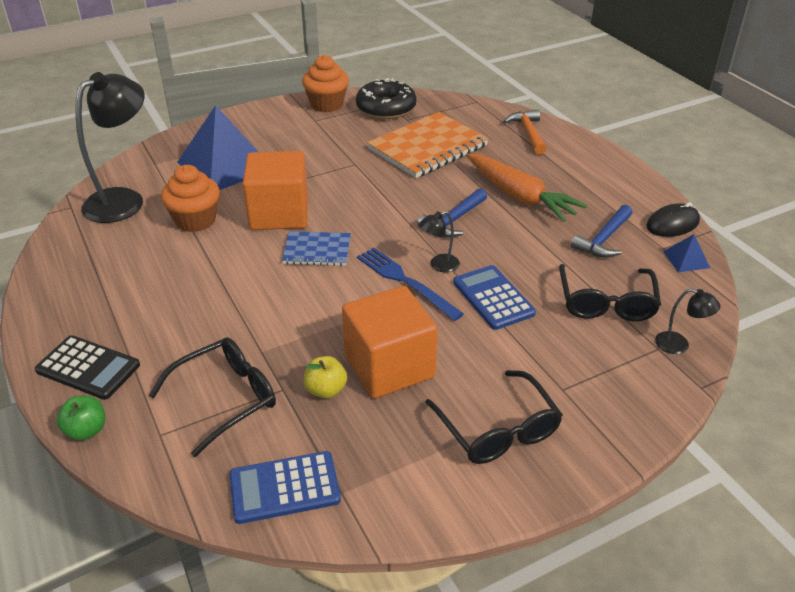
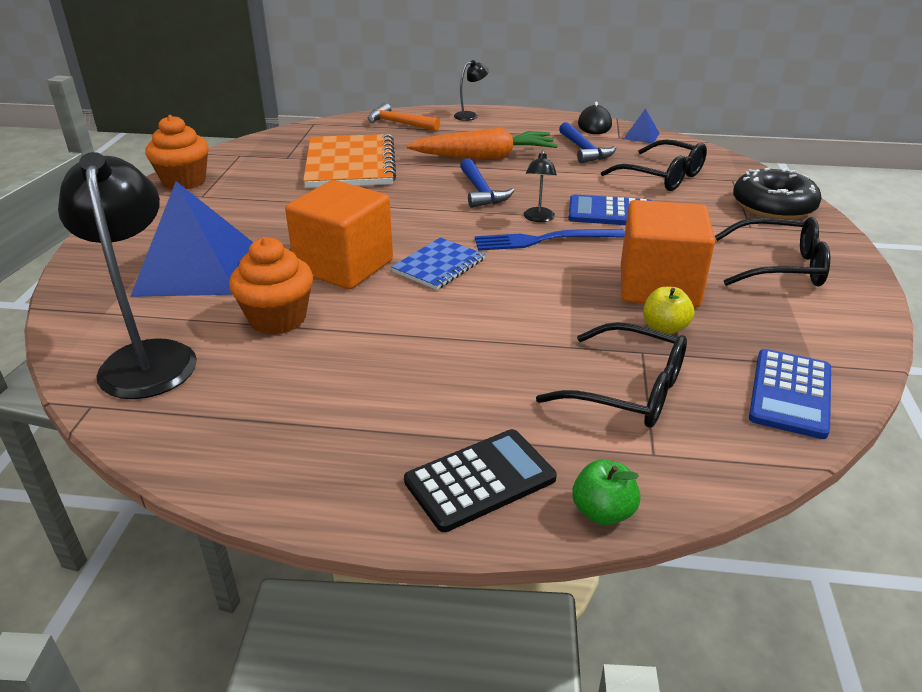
camera: 55 degrees left, 5 degrees down
(226, 398) = (628, 390): black glasses -> black glasses turned 120 degrees clockwise
(386, 108) = (249, 159): black donut -> black donut (773, 206)
(679, 345) = (735, 172): black lamp -> black lamp (470, 115)

